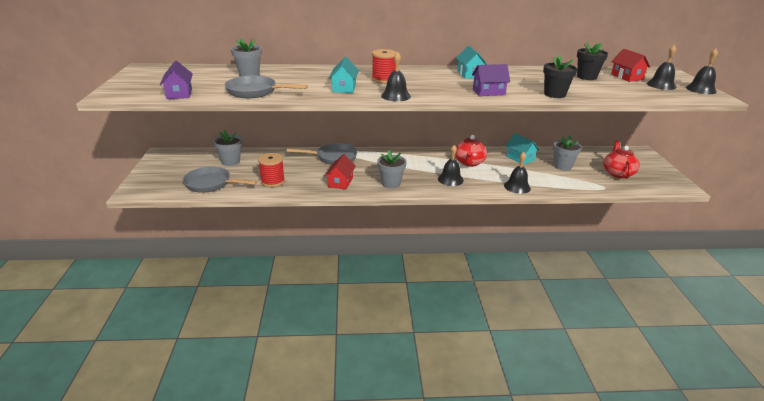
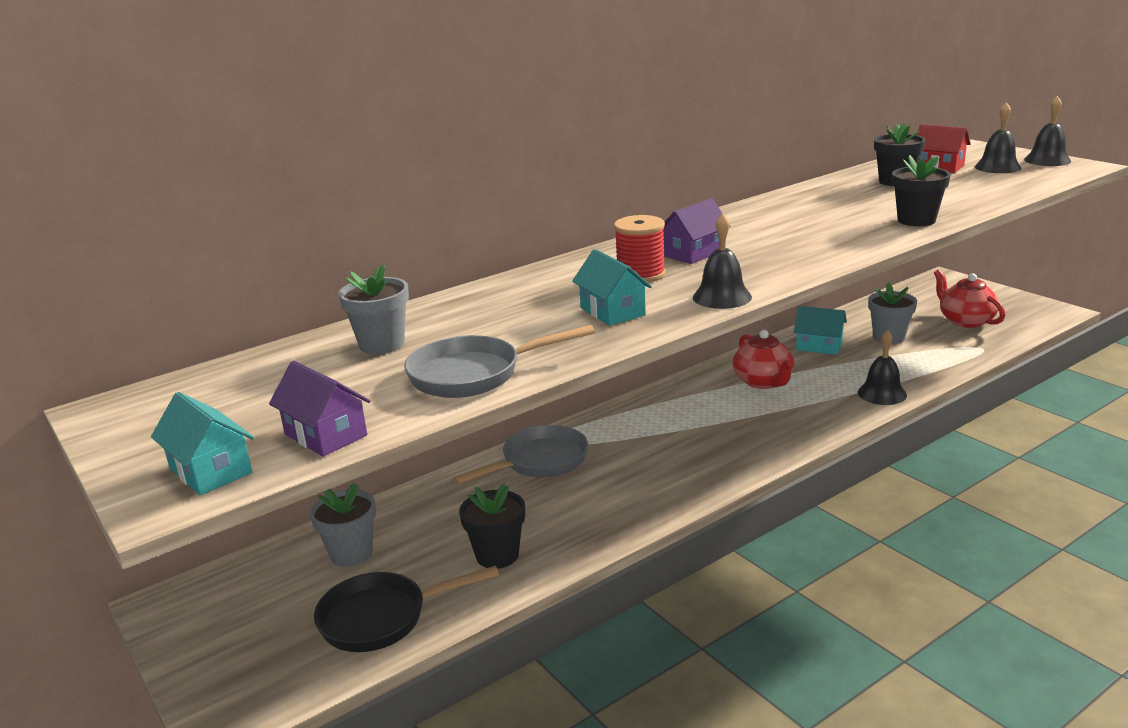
camera: 30 degrees left, 5 degrees down
(211, 184) = (382, 618): grey pan -> black pan
(272, 181) = (497, 555): red spool -> black flower pot
(340, 182) = (621, 502): red house -> none
(391, 183) = (703, 467): grey flower pot -> none
(450, 179) = (778, 421): black bell -> none
(469, 74) = (744, 224): turquoise house -> turquoise house (210, 471)
(488, 92) = (831, 245): purple house -> purple house (693, 253)

